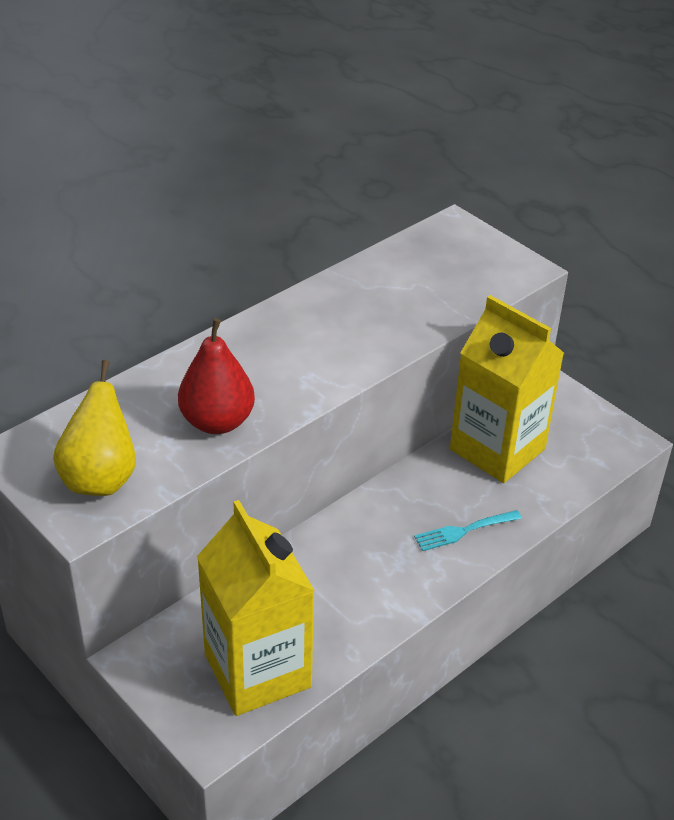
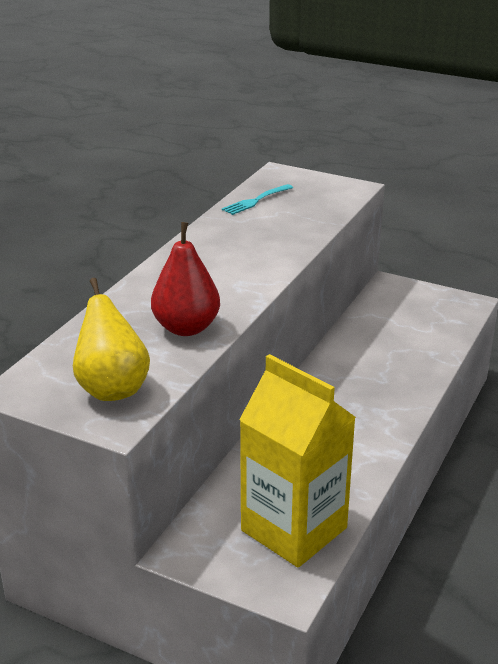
camera: 20 degrees left, 10 degrees down
(464, 531) = (390, 388): turquoise fork -> turquoise fork (256, 201)
(497, 449) = (377, 331): yellow carton -> none

